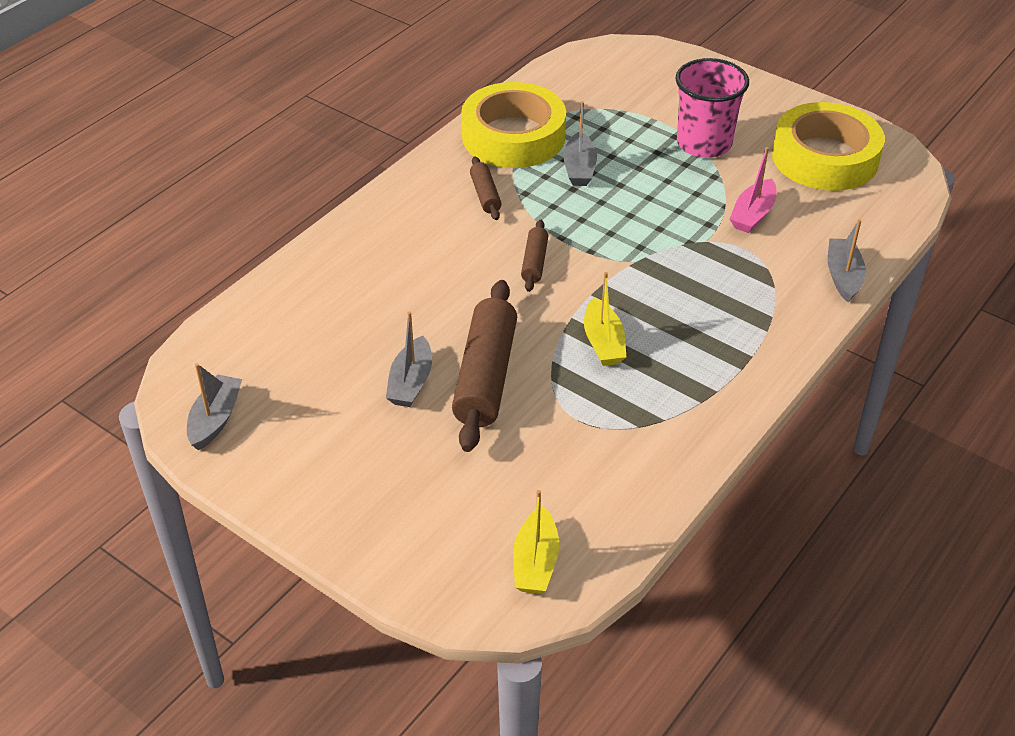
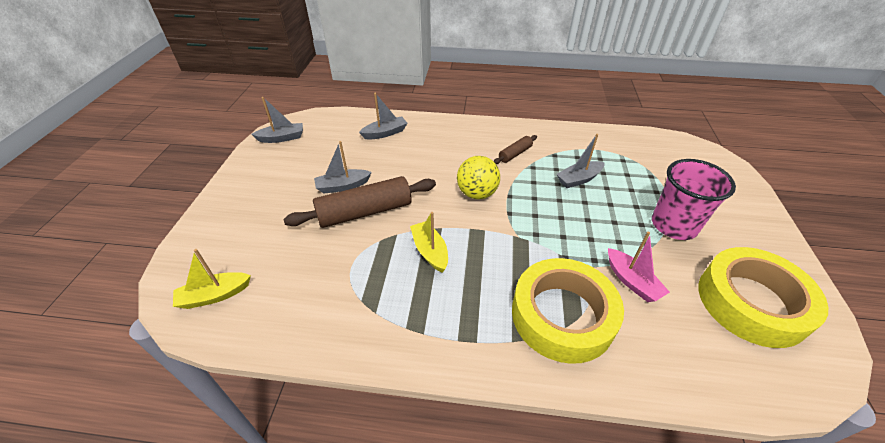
camera: 60 degrees right, 0 degrees up
(513, 136) = (575, 144): yellow tape -> yellow tape (562, 315)
(534, 262) = (477, 193): brown rolling pin -> yellow ball
(603, 342) = (430, 251): yellow boat -> yellow boat turned 105 degrees clockwise
(752, 214) = (632, 281): pink boat -> pink boat turned 120 degrees counterclockwise
(843, 276) = (623, 373): grey boat -> grey boat (385, 133)

